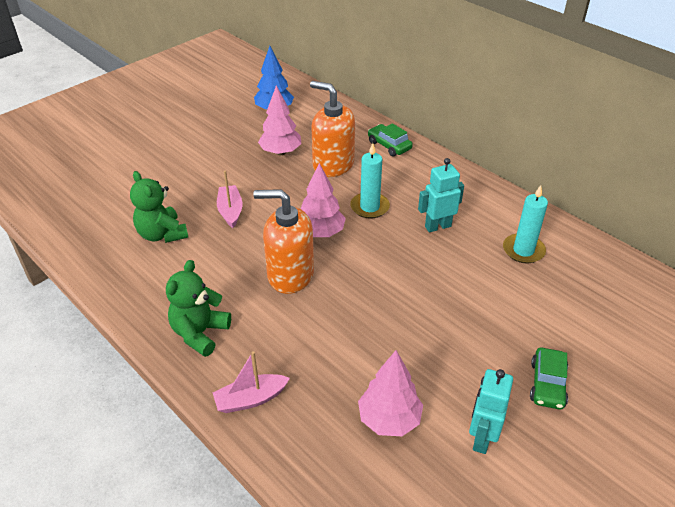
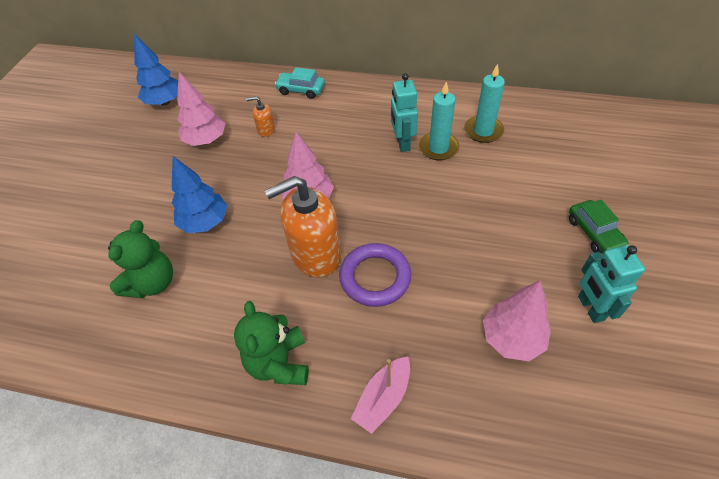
camera: 30 degrees left, 10 degrees up
(162, 234) = (152, 283): green teddy bear -> green teddy bear turned 90 degrees counterclockwise
(230, 211) = (205, 222): pink boat -> blue tree
(320, 315) = (375, 277): none -> purple ring
(333, 165) = (266, 130): orange soap dispenser -> orange soap dispenser, size x0.44
(369, 207) = (332, 154): turquoise candle -> turquoise candle (438, 148)
(389, 145) = (301, 90): green car -> turquoise car
(437, 226) = (402, 143): turquoise robot -> turquoise robot turned 45 degrees counterclockwise

